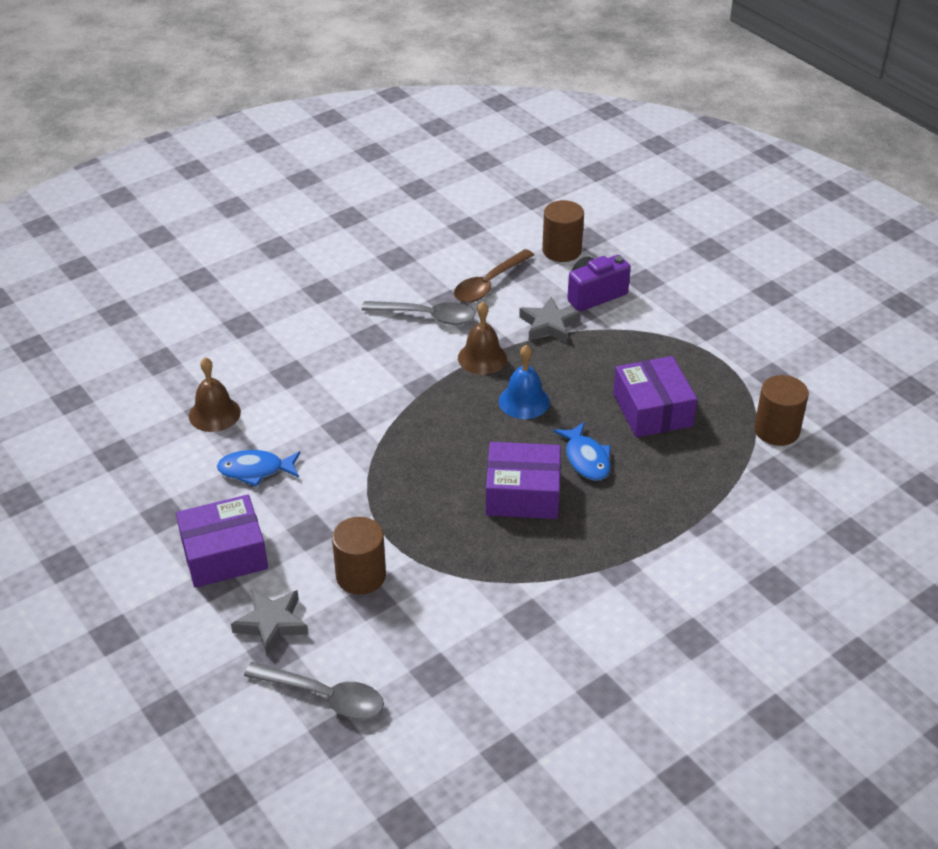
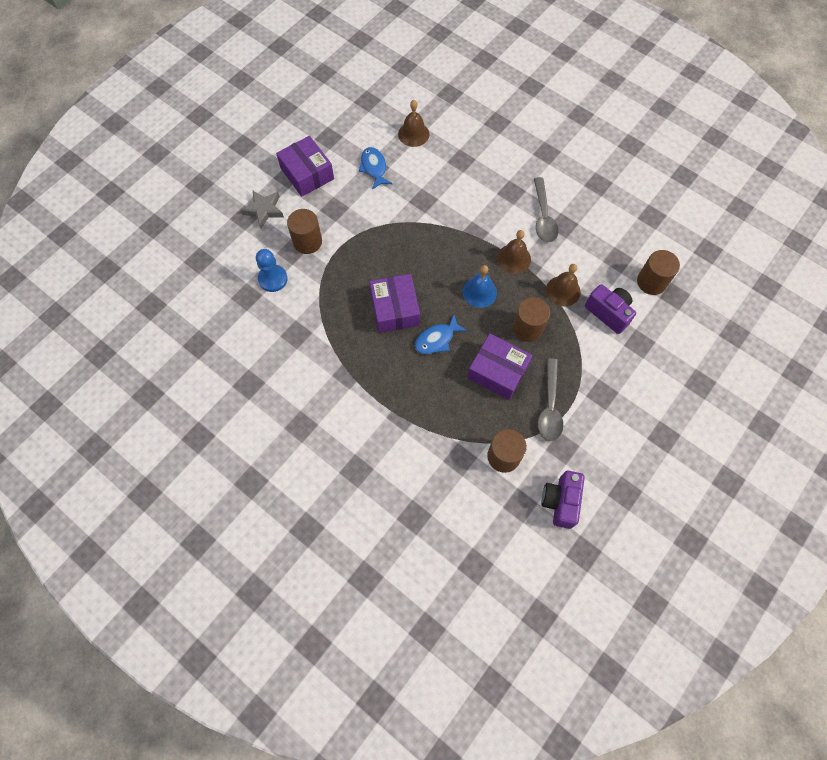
camera: 75 degrees right, 25 degrees up
(324, 696) = (221, 248): grey spoon -> grey spoon (549, 406)
(415, 632) = (273, 279): none -> blue pawn
(489, 284) = (593, 245): brown spoon -> none
(549, 325) = (563, 291): grey star -> brown bell
(595, 368) = (527, 328): none -> brown cylinder
(652, 410) = (497, 371): purple box -> purple box turned 60 degrees clockwise
(845, 394) = (560, 501): none -> purple camera

